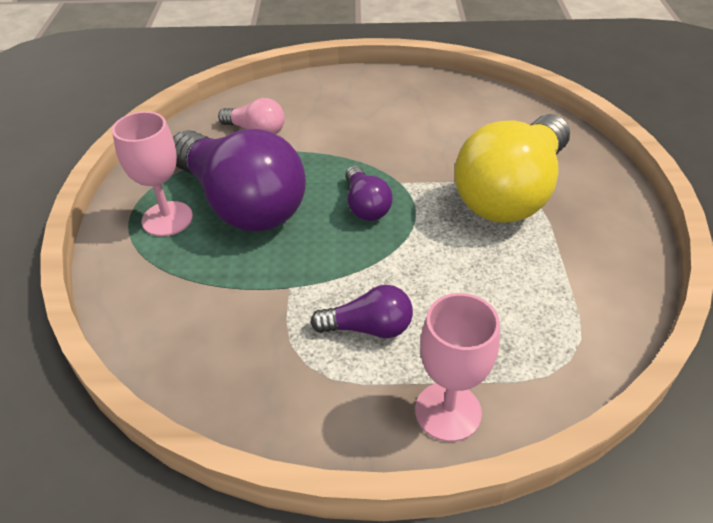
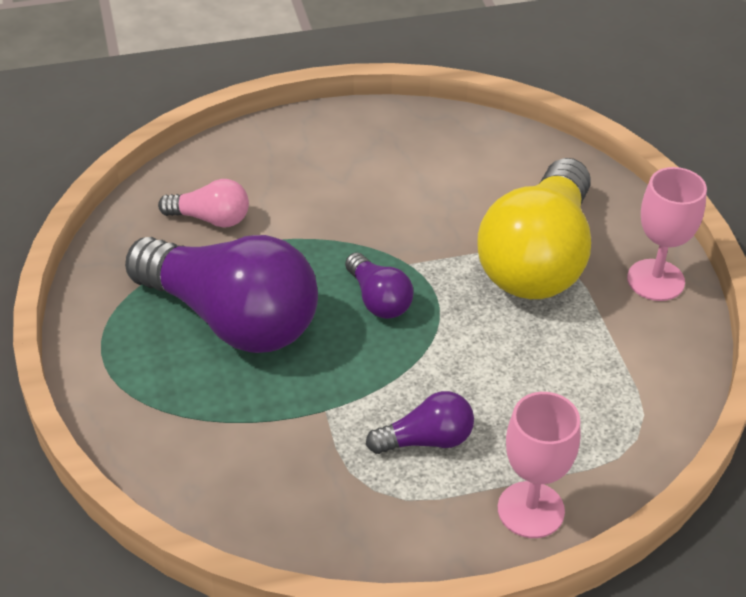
camera: 15 degrees left, 0 degrees up
(167, 219) = (150, 351): pink goblet -> pink goblet (655, 280)

